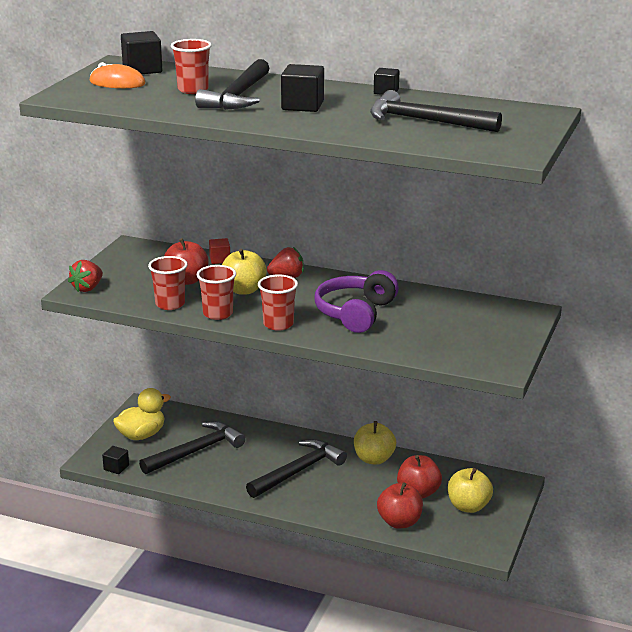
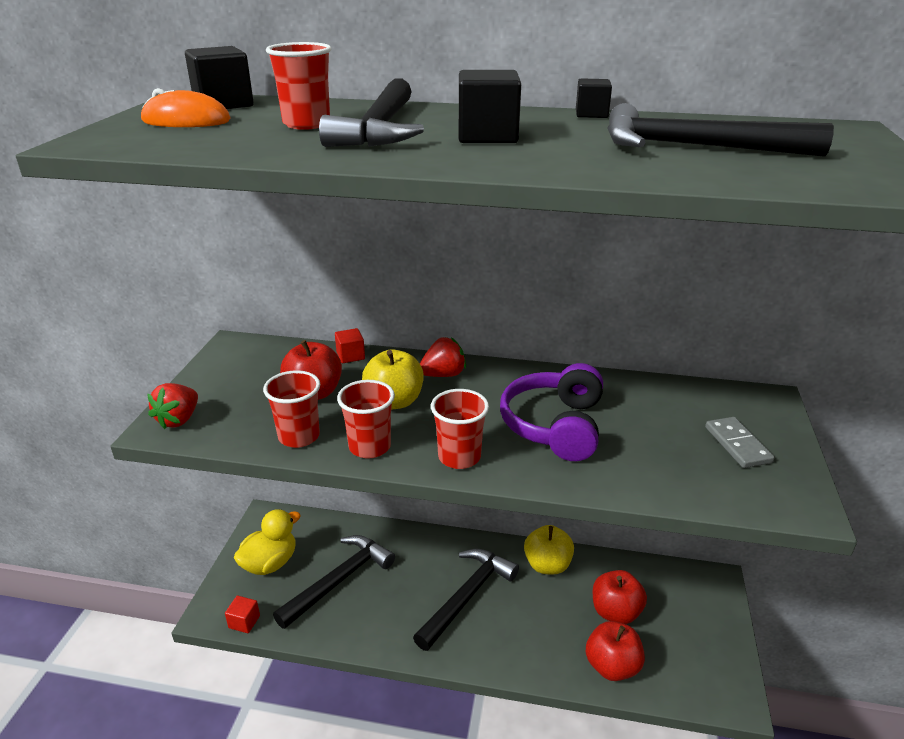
camera: 10 degrees left, 5 degrees up
(116, 467) = (244, 622): black cube -> red cube
(468, 506) = (680, 626): yellow apple -> none
(483, 334) = (737, 445): none -> grey domino

